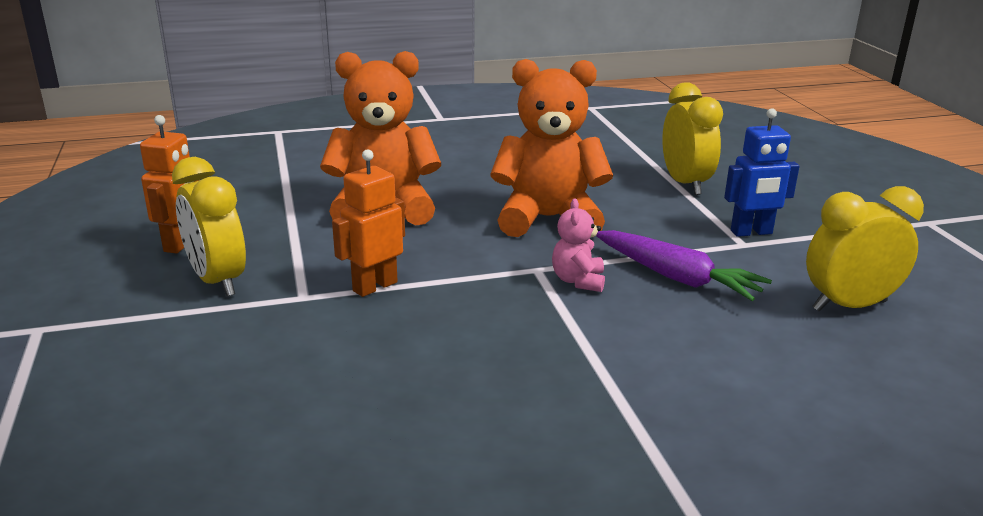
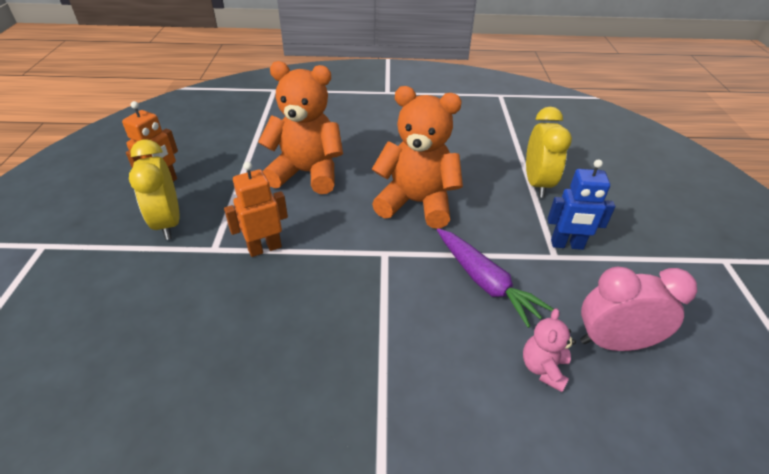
camera: 15 degrees right, 15 degrees up
(578, 281) = (409, 271): pink teddy bear -> pink teddy bear (543, 368)
(849, 306) = (613, 343): yellow clock -> pink clock

